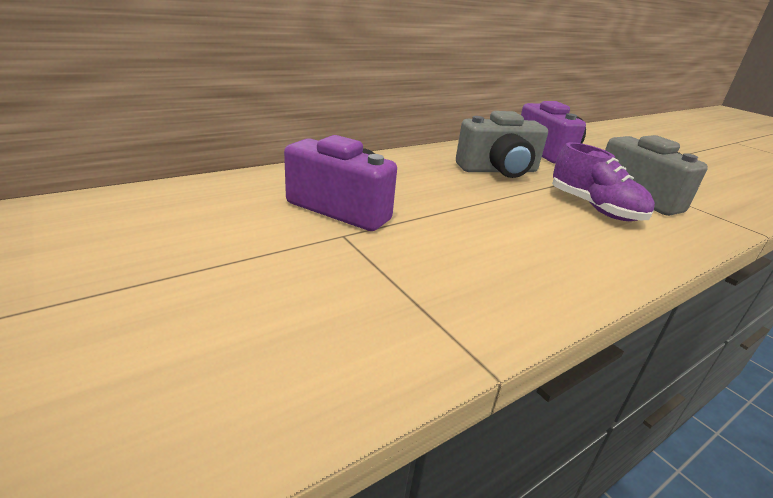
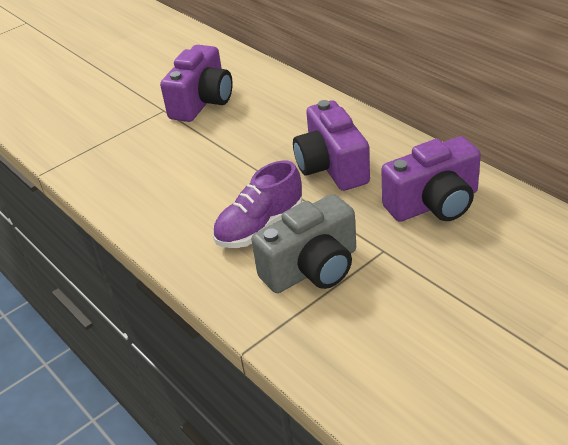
camera: 90 degrees right, 10 degrees up
(498, 170) = (332, 167): grey camera -> purple camera

